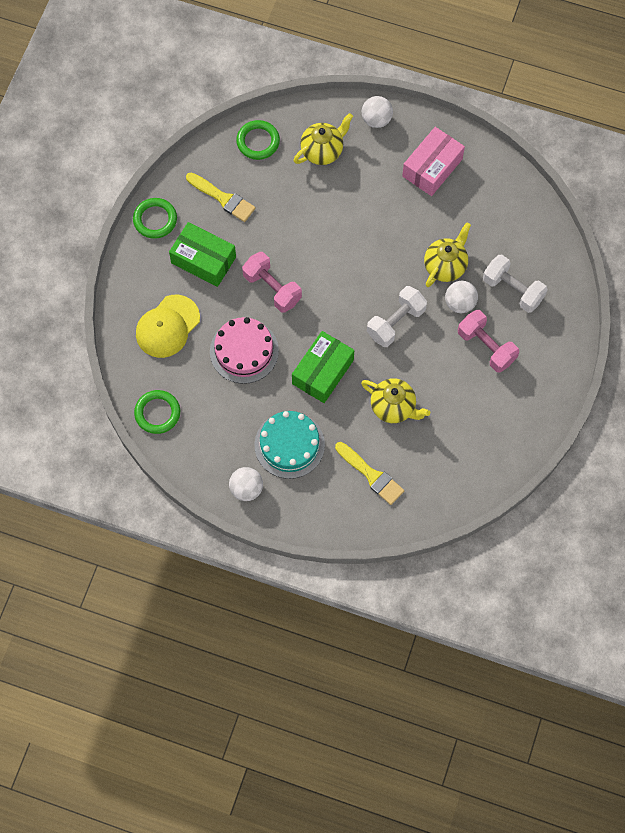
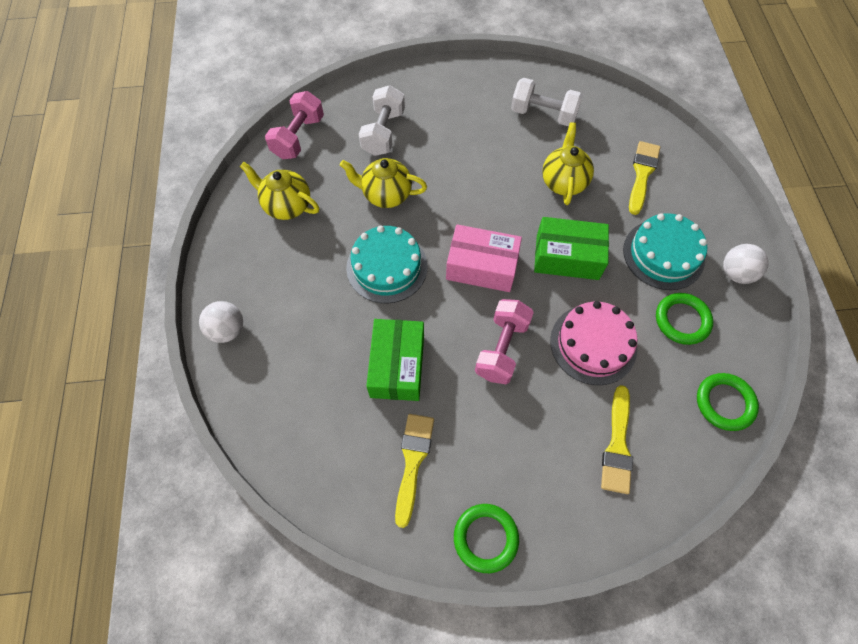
camera: 115 degrees left, 5 degrees down
(167, 326) = (617, 445): yellow cap -> yellow brush
(203, 260) = (509, 445): green box -> green box (397, 366)
(258, 141) = (311, 456): green ring -> green ring (682, 320)
(322, 151) = (294, 371): yellow teapot -> yellow teapot (287, 206)
(377, 240) = (387, 267): none -> turquoise cake
(396, 322) = (473, 214): white dumbbell -> white dumbbell (543, 114)
(432, 167) = (271, 249): pink box -> pink box (481, 266)
(460, 303) = (421, 168): white ball -> none
(486, 347) = (455, 132): pink dumbbell -> pink dumbbell (298, 137)

